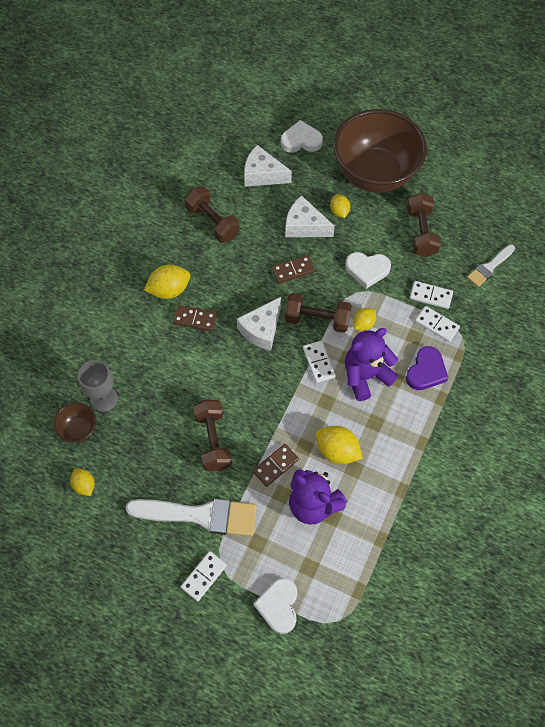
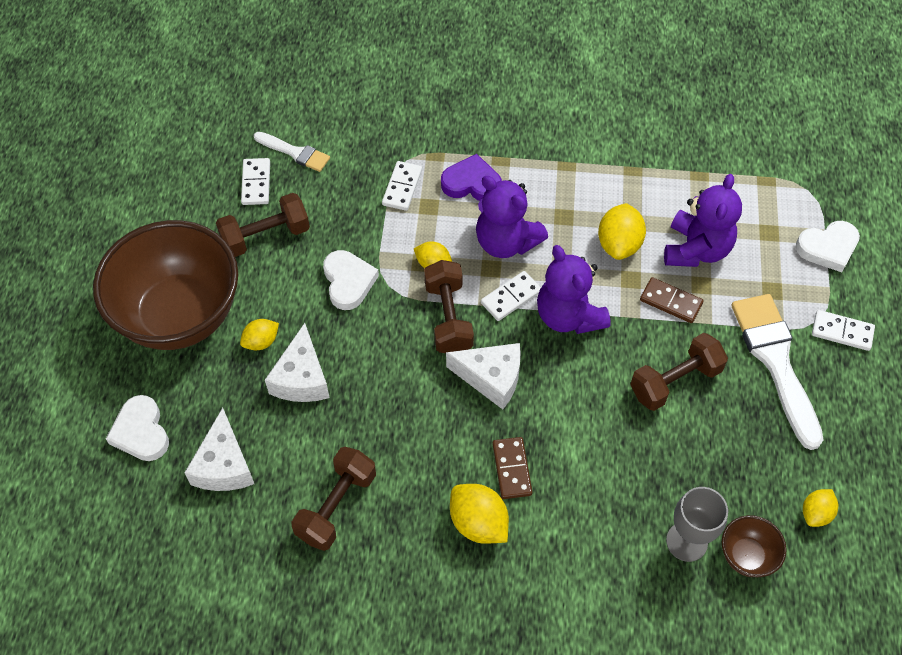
camera: 110 degrees left, 5 degrees down
(290, 393) = (568, 316): none -> purple teddy bear
(293, 270) = (382, 370): brown domino -> none
(431, 296) = (362, 203): white domino -> white domino (256, 183)

